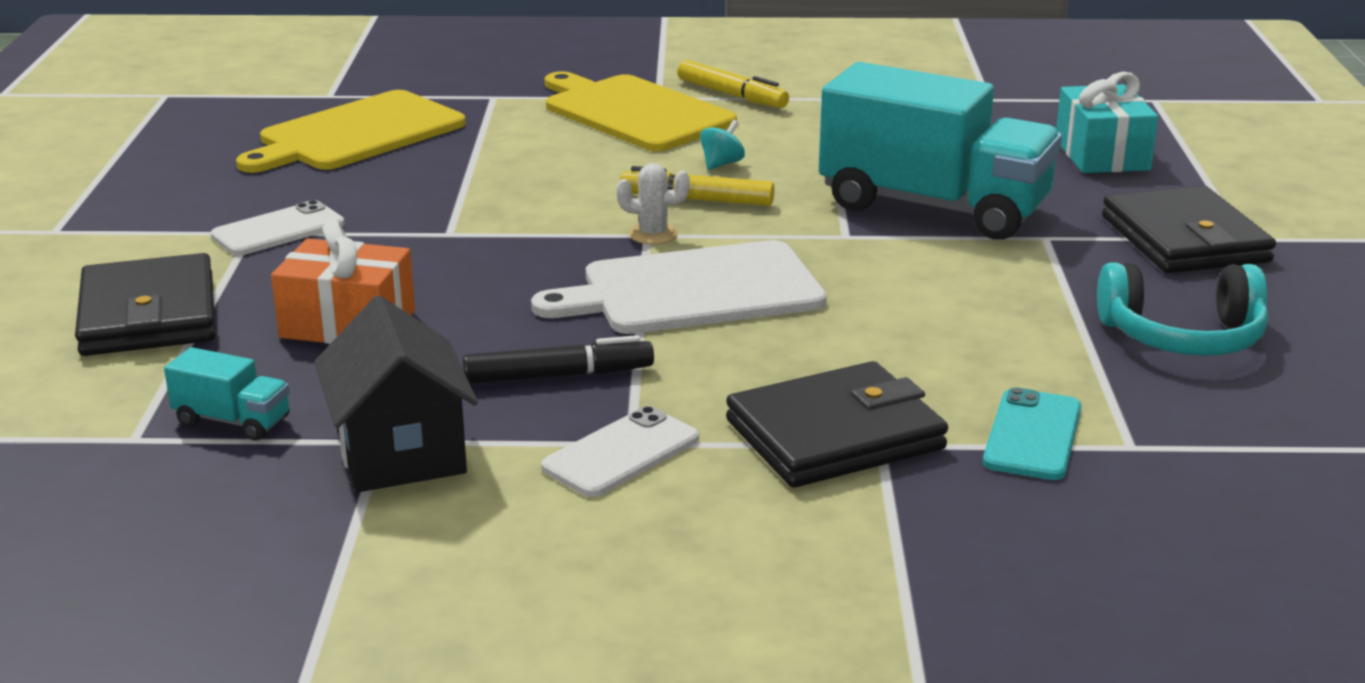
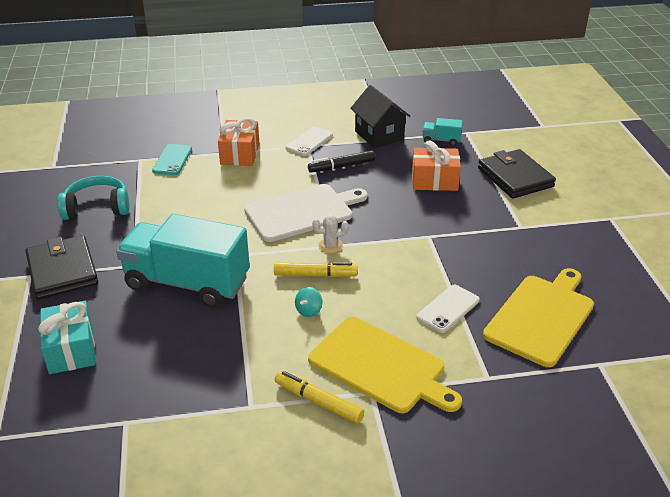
camera: 170 degrees right, 10 degrees up
(278, 230) = (509, 229): white phone -> white phone (448, 309)
(835, 435) = (240, 154): black wallet -> orange gift

